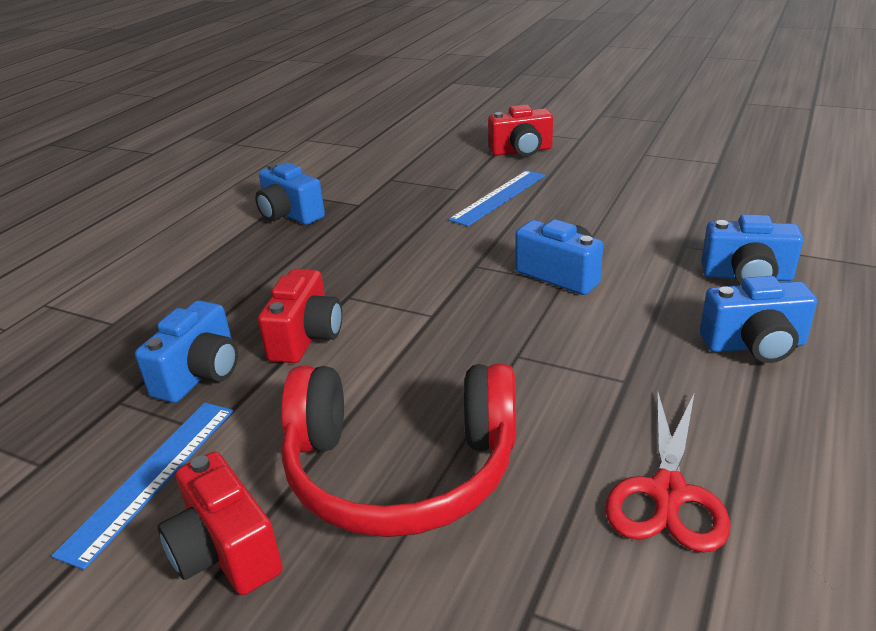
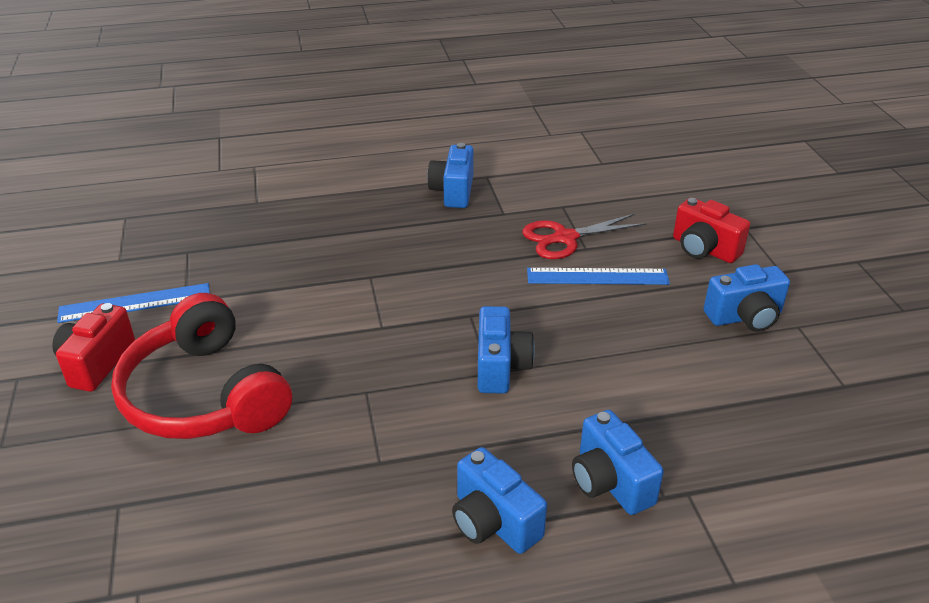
camera: 50 degrees right, 5 degrees up
(200, 374) = (234, 265): blue camera -> blue camera (745, 317)
(306, 337) = (306, 285): red camera -> none
(667, 493) = (263, 531): red scissors -> red scissors (565, 238)

